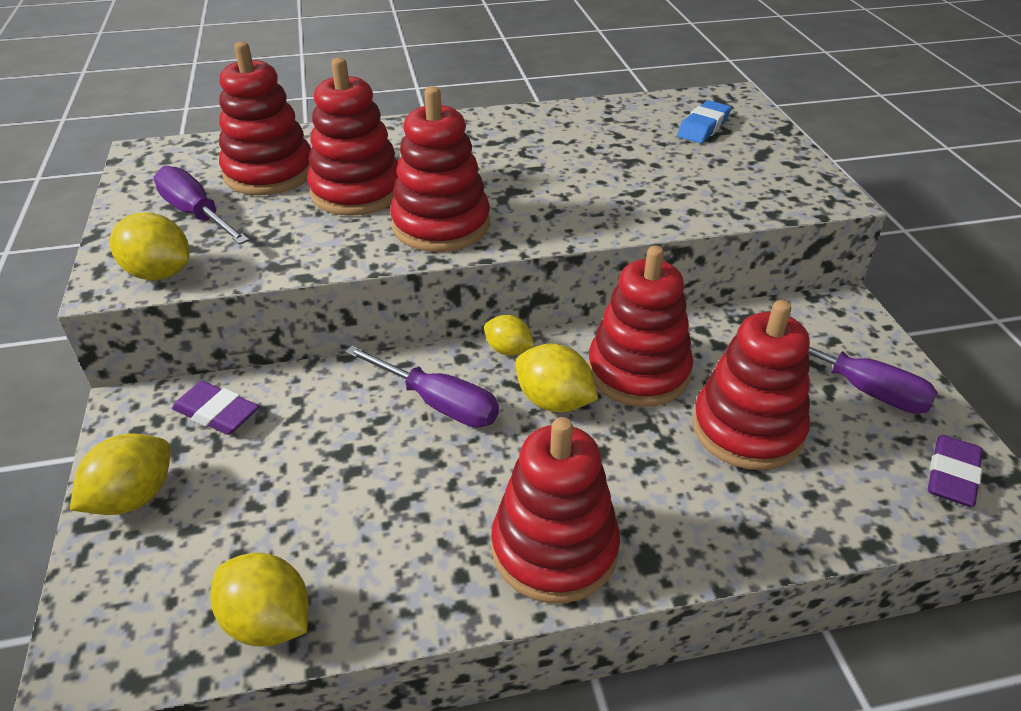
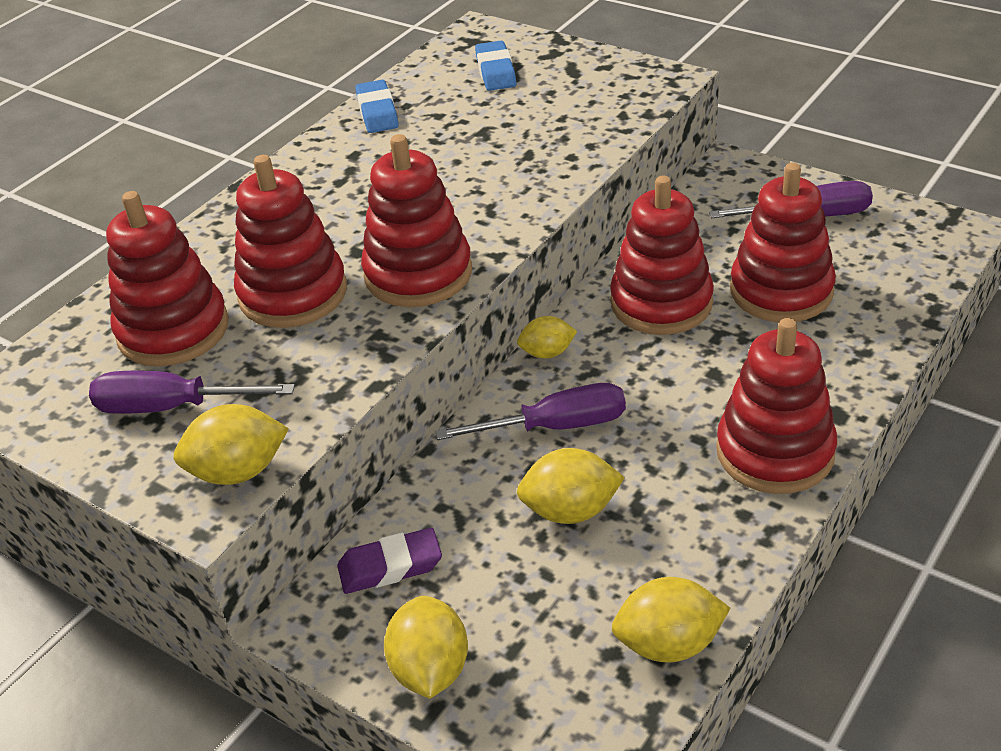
camera: 40 degrees left, 0 degrees up
(554, 401) = (635, 364): yellow lemon -> yellow lemon (570, 511)
(583, 113) = (377, 112): none -> blue eraser
(951, 475) = (923, 236): purple eraser -> none

